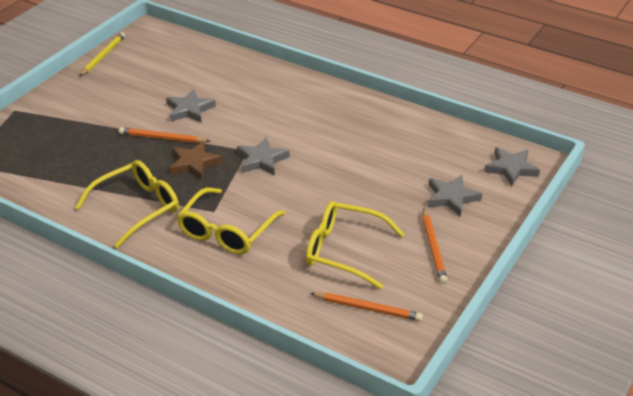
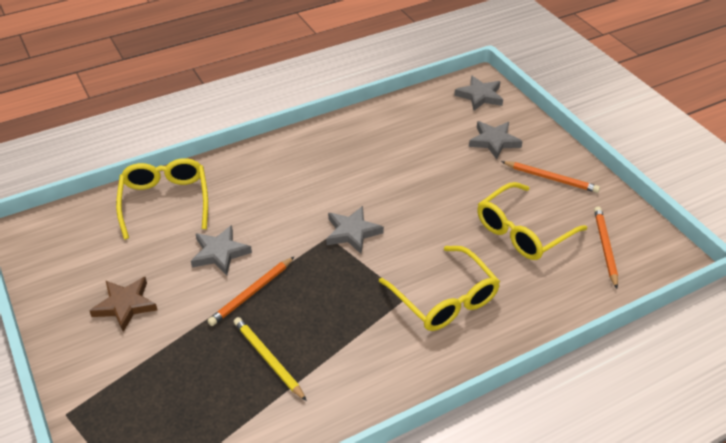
camera: 60 degrees left, 5 degrees up
(103, 56) = (37, 288): yellow pencil -> yellow pencil (268, 359)
(137, 208) = (358, 356): yellow glasses -> yellow glasses (165, 201)
(194, 163) = (317, 283): brown star -> brown star (125, 305)
(368, 308) = (605, 247): orange pencil -> orange pencil turned 45 degrees counterclockwise

